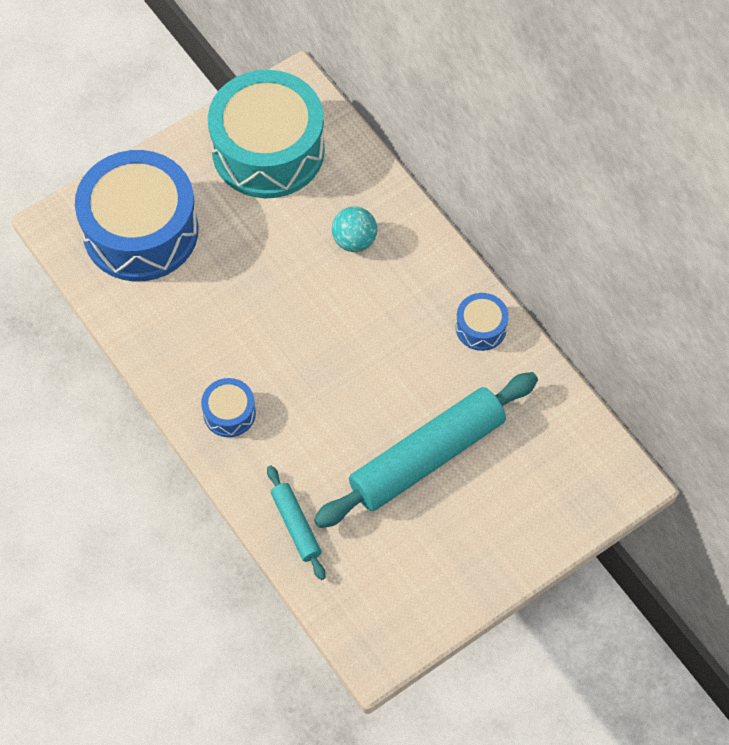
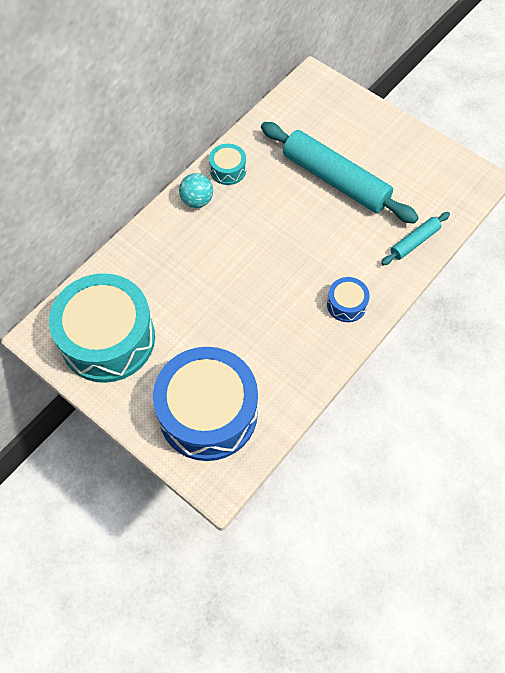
camera: 105 degrees left, 0 degrees up
(354, 240) = (177, 260): turquoise ball -> turquoise ball (197, 201)
(481, 327) = (228, 170): blue drum -> turquoise drum

